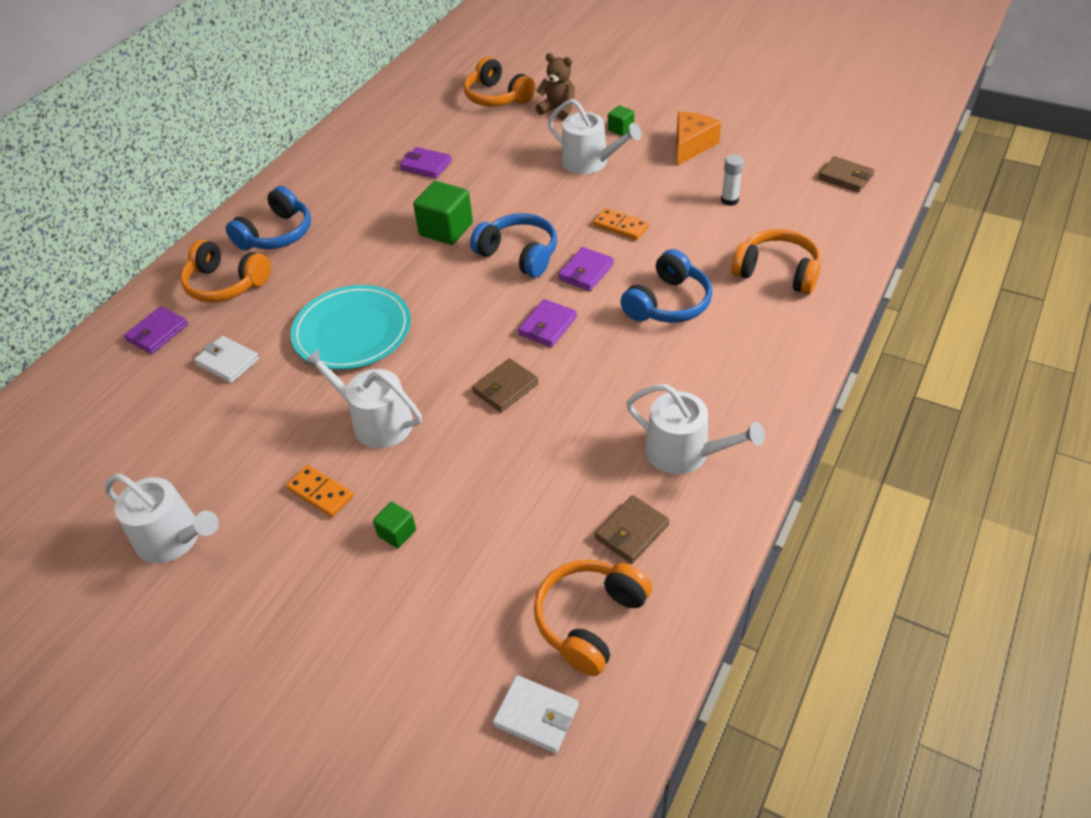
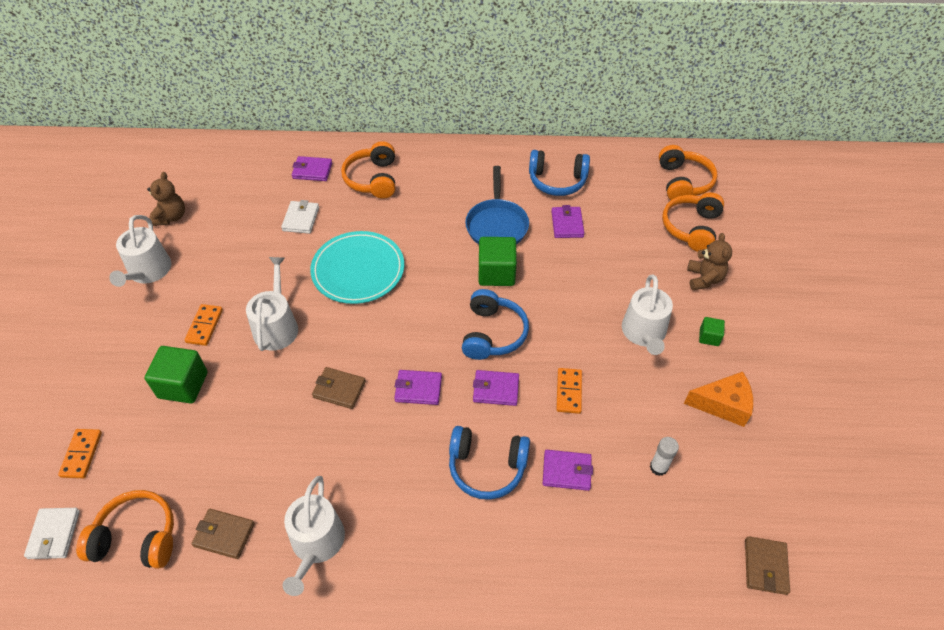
camera: 60 degrees right, 5 degrees up
(96, 494) = (171, 217): none -> brown teddy bear
(277, 234) = (437, 178): blue headphones -> blue headphones (557, 181)
(384, 211) = (496, 225): none -> blue pan
(397, 533) = (183, 385): green cube -> green cube, size x1.91
(431, 666) = (81, 454): none -> orange domino
(702, 254) = (566, 471): none -> purple wallet
(777, 272) = (575, 545): orange headphones -> orange headphones (683, 182)

